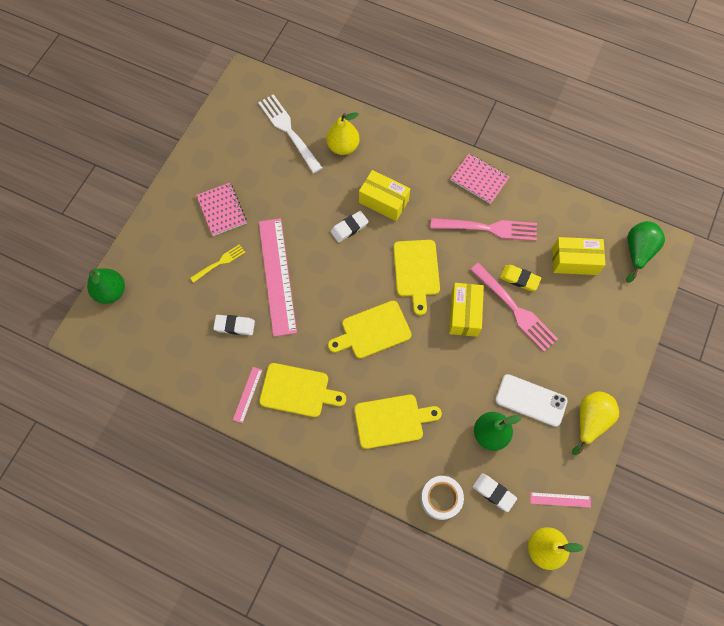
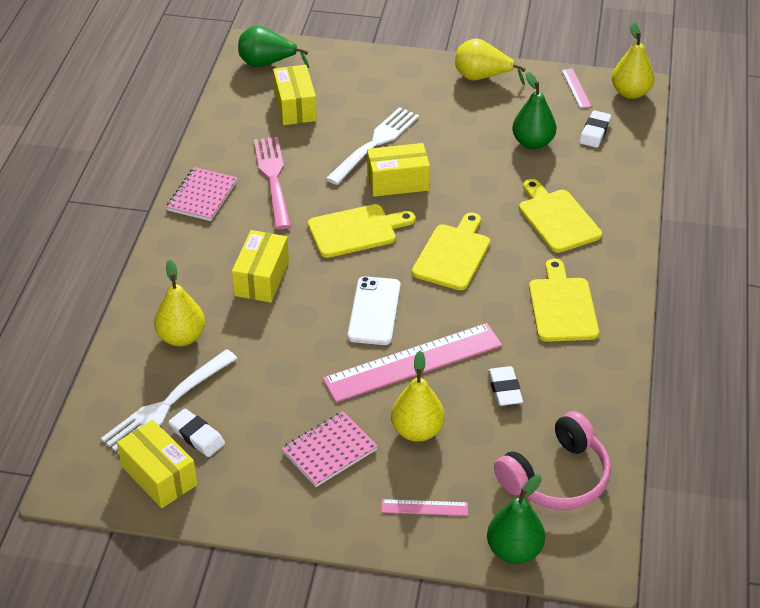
camera: 105 degrees left, 25 degrees down
(153, 334) = (556, 477): none -> pink headphones
(219, 263) = (417, 431): yellow fork -> yellow pear
(236, 120) = (159, 475): none -> yellow box
(247, 394) = (591, 352): pink ruler -> pink ruler (424, 507)
(349, 228) = (314, 304): white eraser -> white eraser (197, 436)
(373, 331) = (453, 254): yellow cutting board -> yellow cutting board turned 120 degrees counterclockwise
(441, 498) = (622, 168): white tape -> none
(514, 309) = (375, 144): pink fork -> white fork
(519, 279) = (334, 145): yellow eraser -> none
(531, 400) = (480, 119): white phone -> white phone (374, 311)

